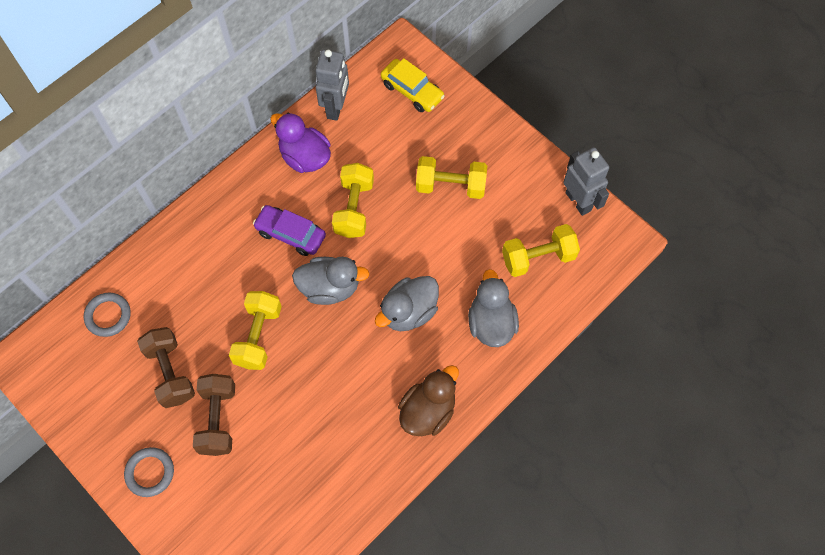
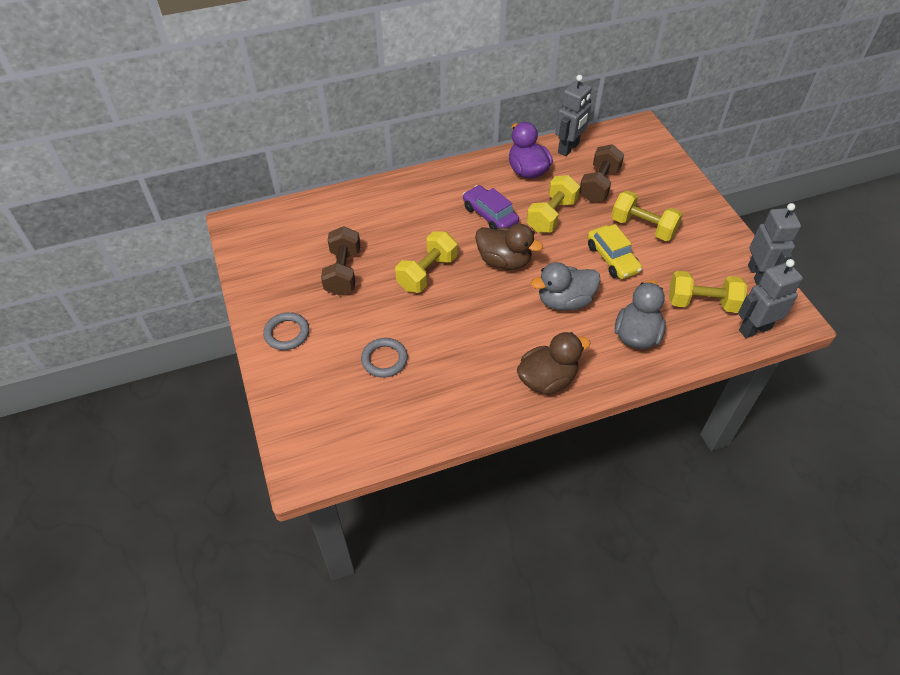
camera: 25 degrees right, 15 degrees down
(108, 316) = (317, 219): grey ring -> grey ring (384, 359)
(218, 419) = (362, 317): brown dumbbell -> brown dumbbell (599, 185)
(330, 288) = (504, 261): grey duck -> brown duck
(412, 91) = (638, 156): yellow car -> yellow car (612, 258)
(594, 268) = (754, 329): none -> grey robot

